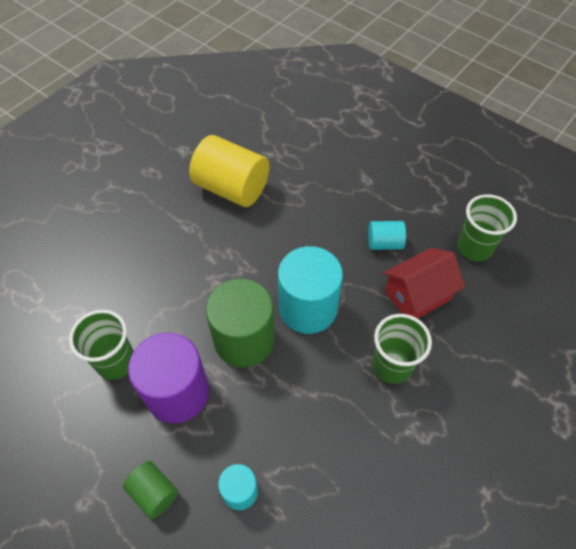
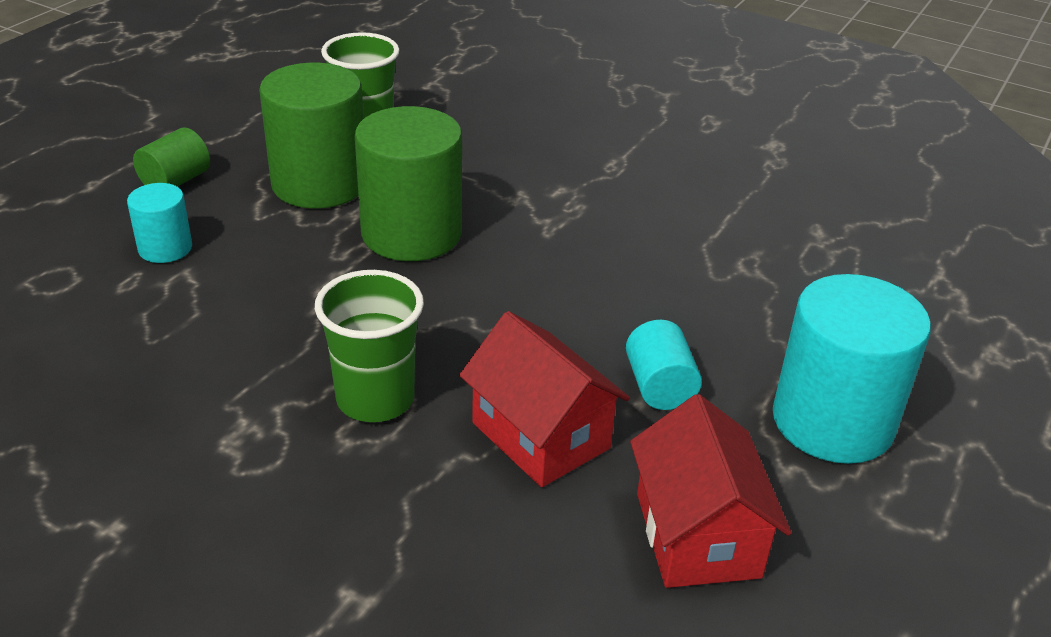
camera: 80 degrees right, 20 degrees down
(177, 392) = (319, 184): purple cylinder -> green cylinder
(232, 188) = (714, 198): yellow cylinder -> none
(308, 308) = (483, 294): turquoise cylinder -> turquoise cylinder (832, 421)
(474, 248) = (697, 535): green cup -> red house

